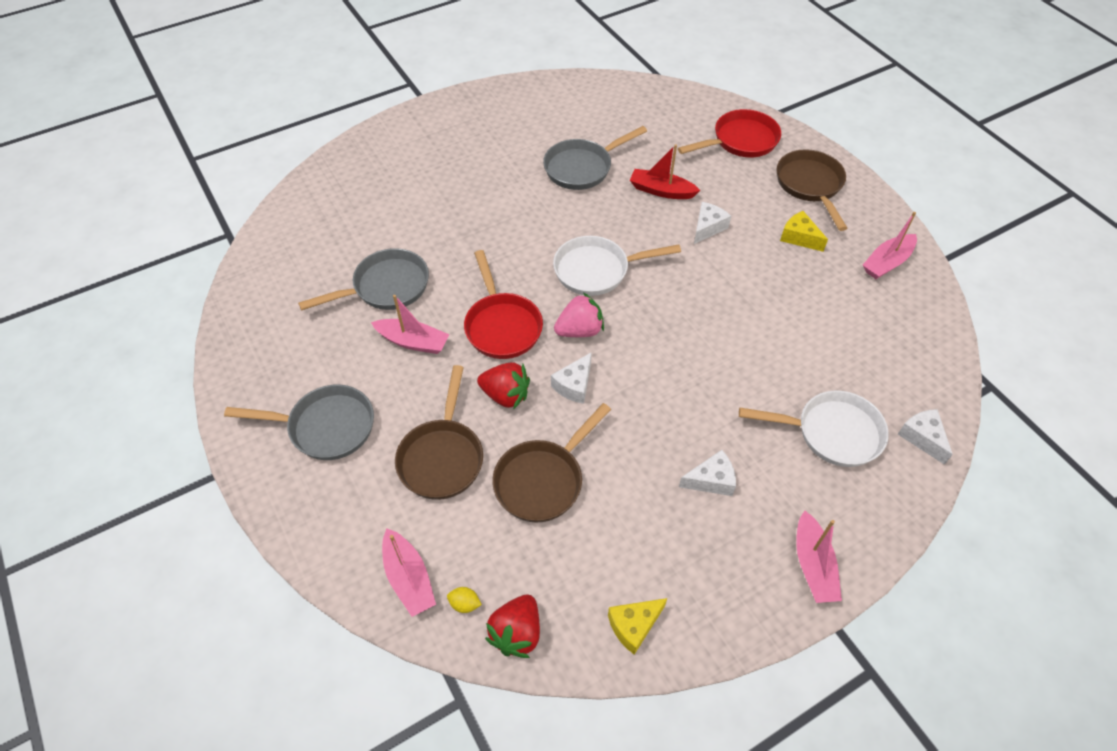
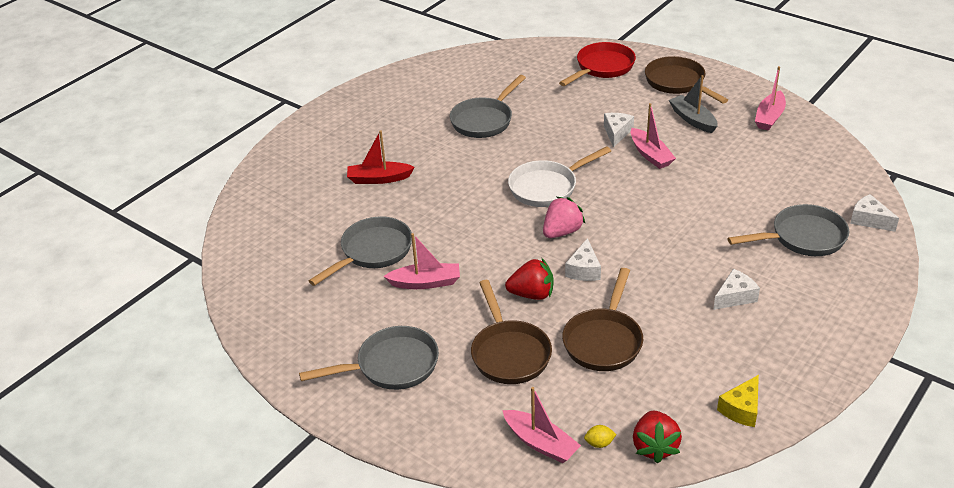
camera: 20 degrees left, 15 degrees down
(502, 325) = (494, 248): red pan -> none
(661, 191) = (562, 118): red boat -> red boat (379, 179)
(799, 237) = (692, 119): yellow cheese -> grey boat
(813, 565) = (846, 324): pink boat -> pink boat (650, 155)
(831, 433) = (802, 238): white pan -> grey pan

